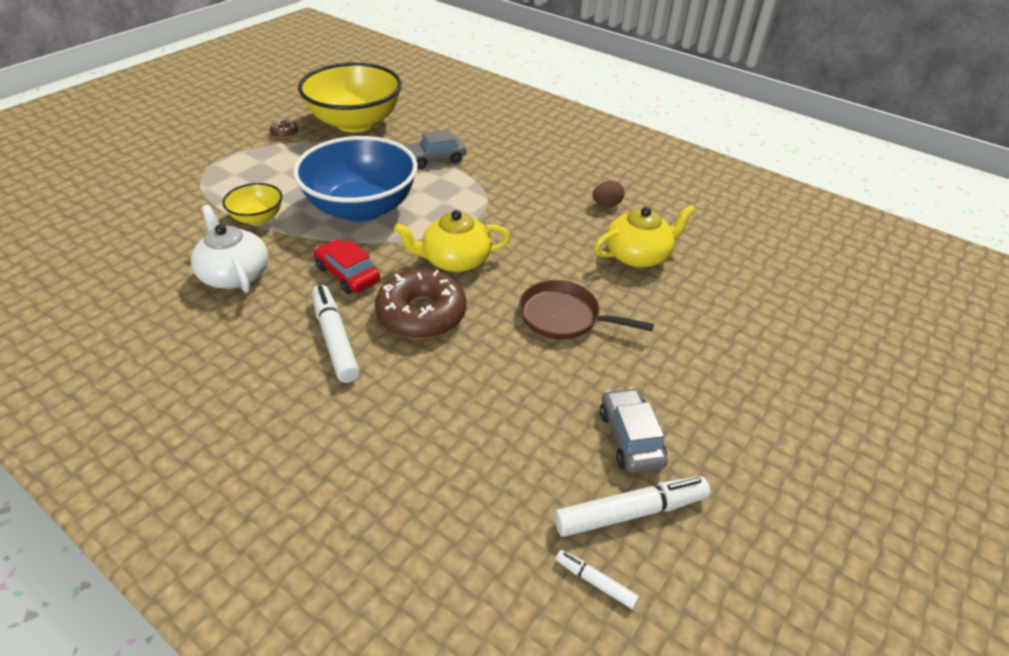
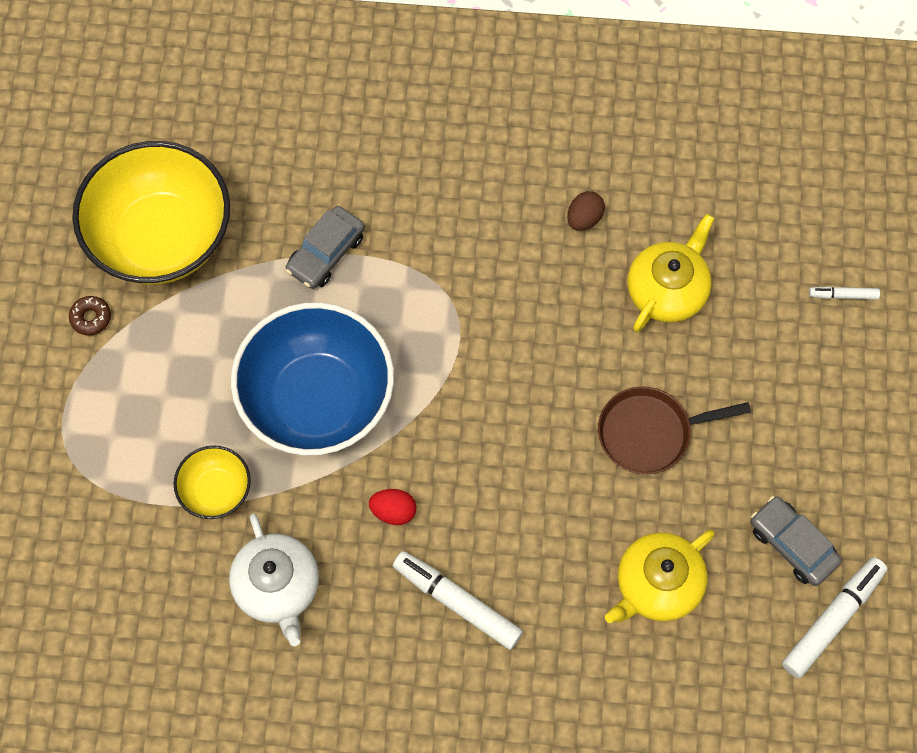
camera: 30 degrees left, 25 degrees up
(234, 274) = (278, 587): white teapot -> white teapot turned 135 degrees counterclockwise
(347, 274) = (393, 511): red car -> red egg
(421, 314) = (512, 517): brown donut -> none
(455, 260) = (486, 419): yellow teapot -> yellow teapot (657, 585)
(595, 582) = (841, 697): white marker -> white marker (843, 295)

